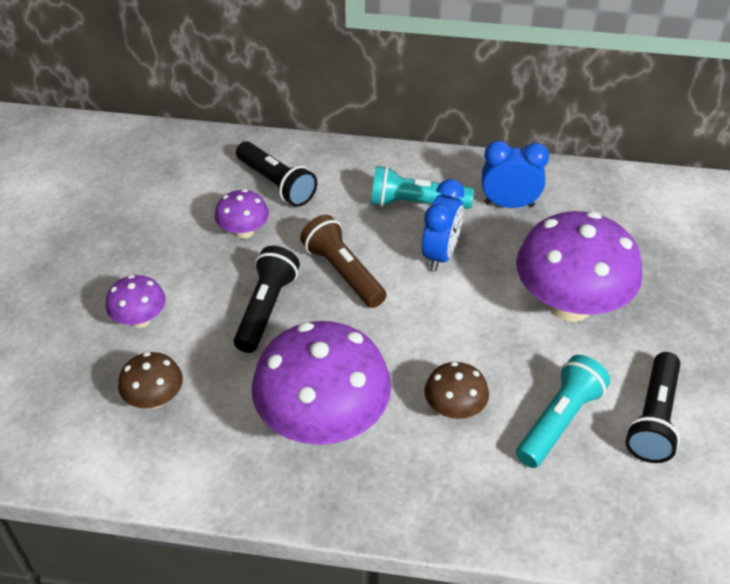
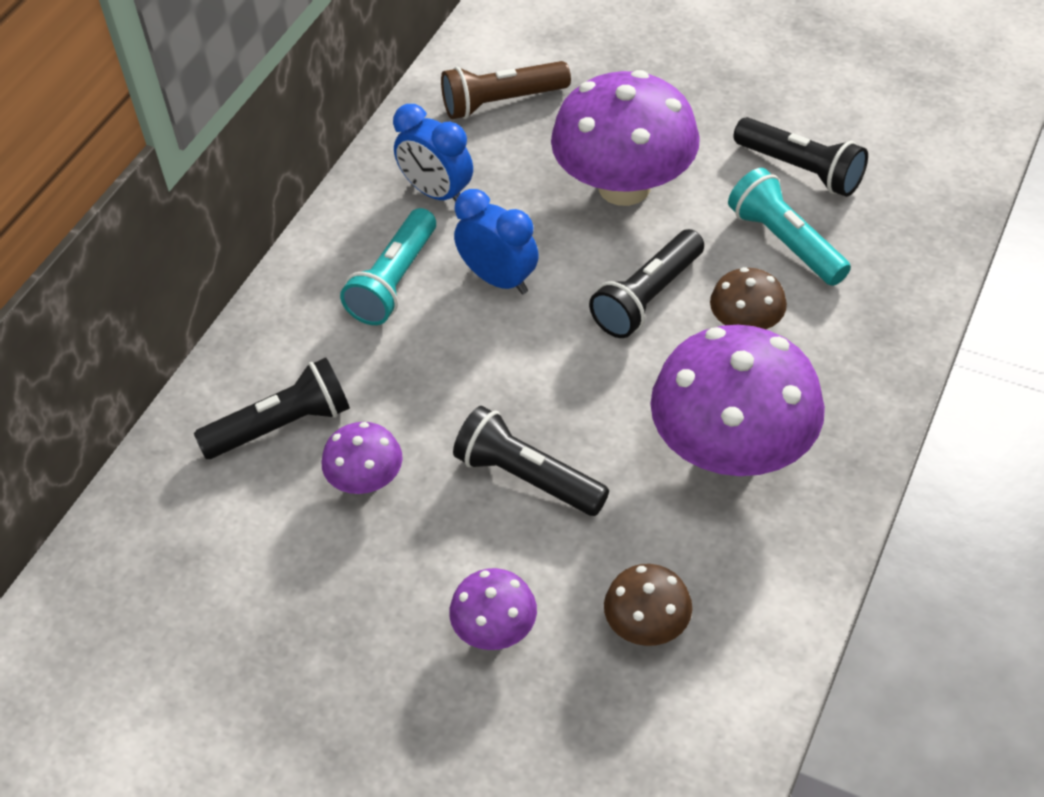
camera: 70 degrees left, 5 degrees up
(343, 272) = (492, 383): brown flashlight -> brown flashlight (501, 102)
(458, 341) = (647, 297): none -> black flashlight
(509, 204) = (437, 193): blue clock -> blue clock turned 75 degrees counterclockwise

